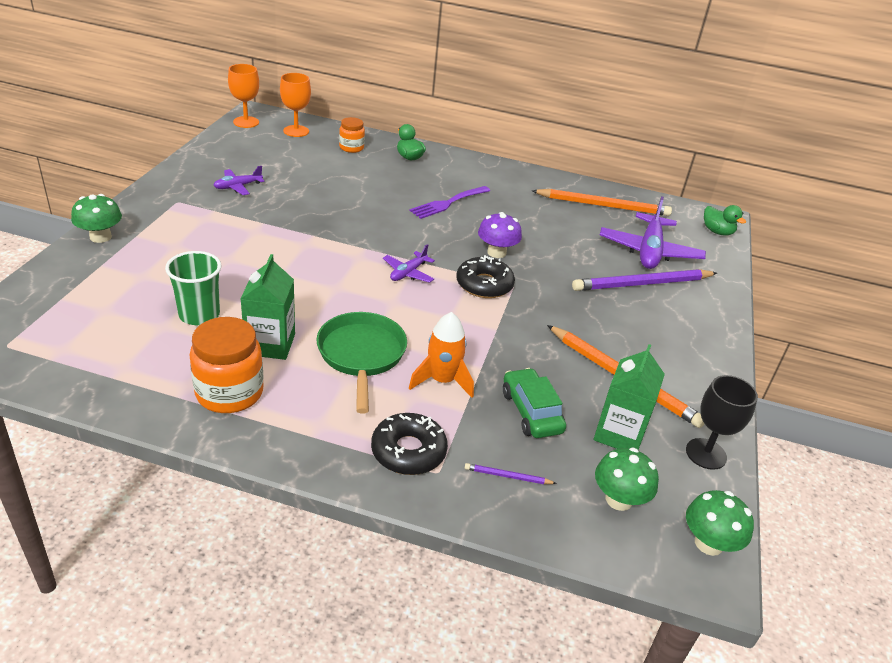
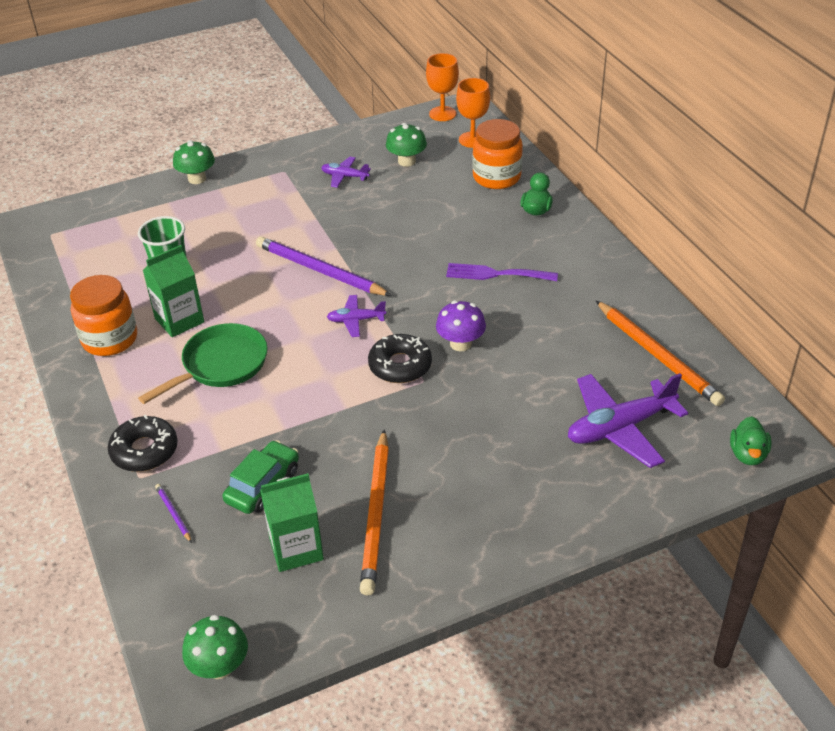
camera: 55 degrees right, 5 degrees up
(351, 148) = (496, 177): orange jar -> orange jar, size x1.72
(442, 380) = (242, 419): orange rocket -> none
(618, 499) = (214, 588): green mushroom -> green mushroom (406, 161)
(642, 284) = (549, 453): purple pencil -> purple pencil (319, 271)
(706, 454) = (334, 615): black goblet -> none

